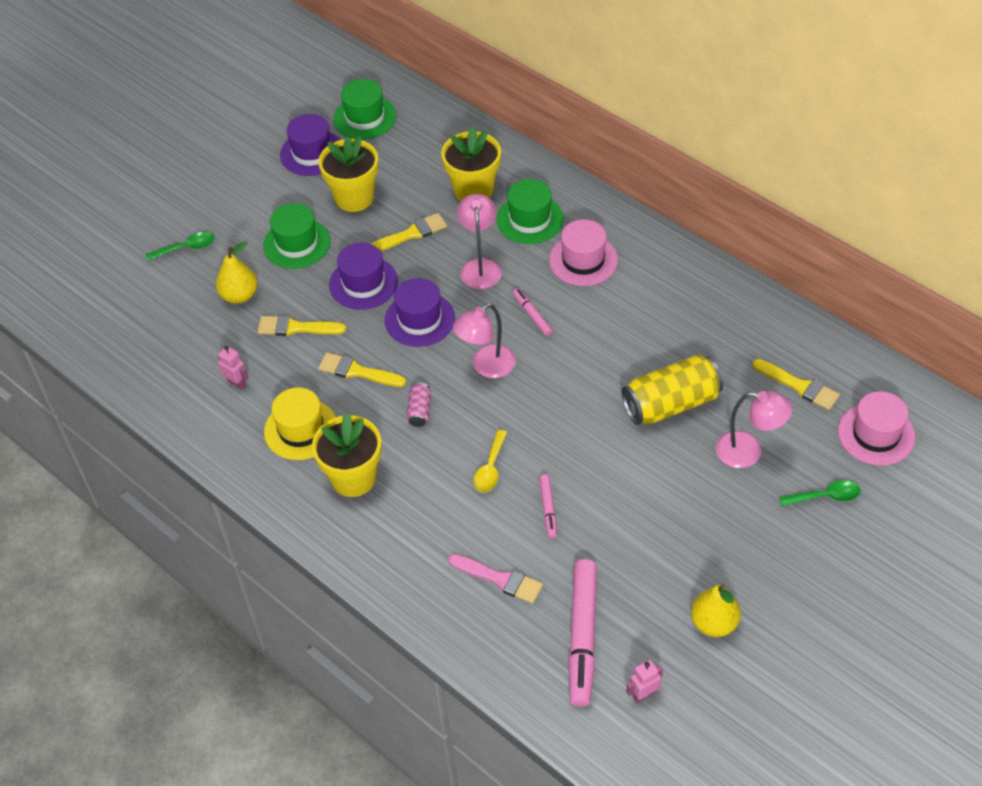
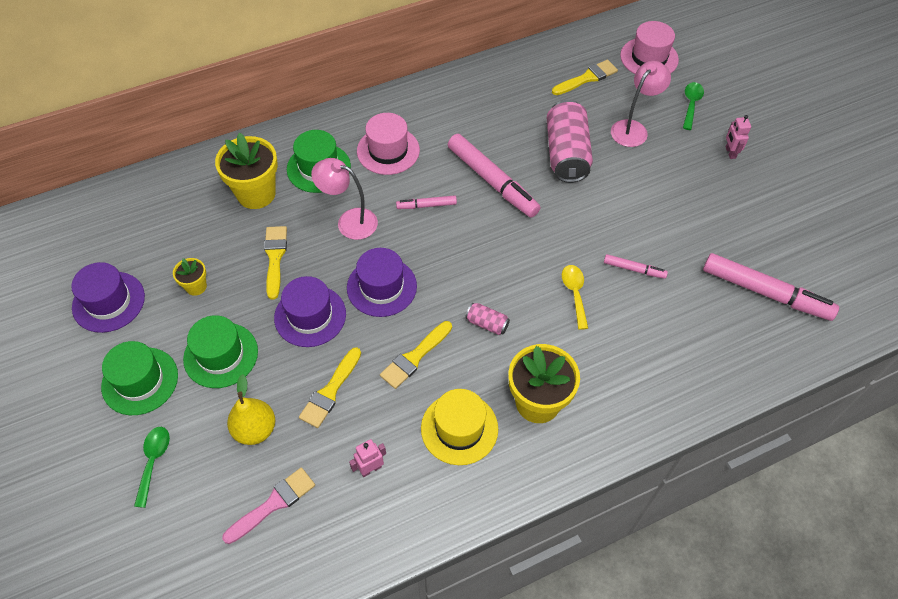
camera: 70 degrees left, 5 degrees up
(354, 197) = (196, 286): yellow flower pot -> yellow flower pot, size x0.50
(365, 117) = (97, 242): green hat -> green hat (140, 381)
(486, 367) = (464, 257): pink lamp -> none
(490, 468) = (575, 294): yellow spoon -> yellow spoon turned 135 degrees counterclockwise
(500, 579) = (691, 328): pink brush -> pink brush (273, 504)
(594, 355) = (492, 181): none -> pink marker
(644, 695) = (829, 274): pink robot -> pink robot (730, 152)
(671, 404) = (566, 154): yellow can -> pink can
(714, 623) = (778, 208): yellow pear -> none

